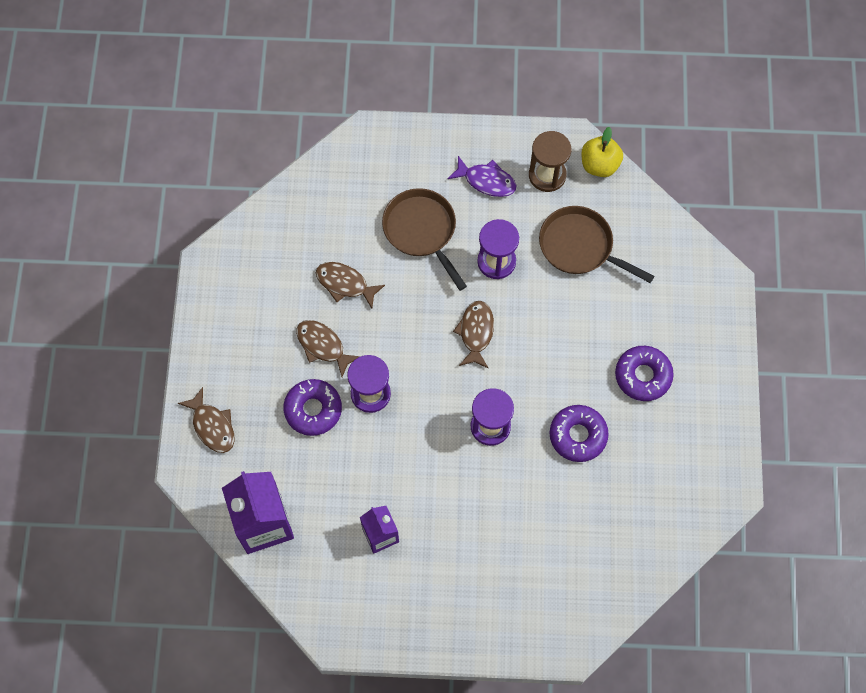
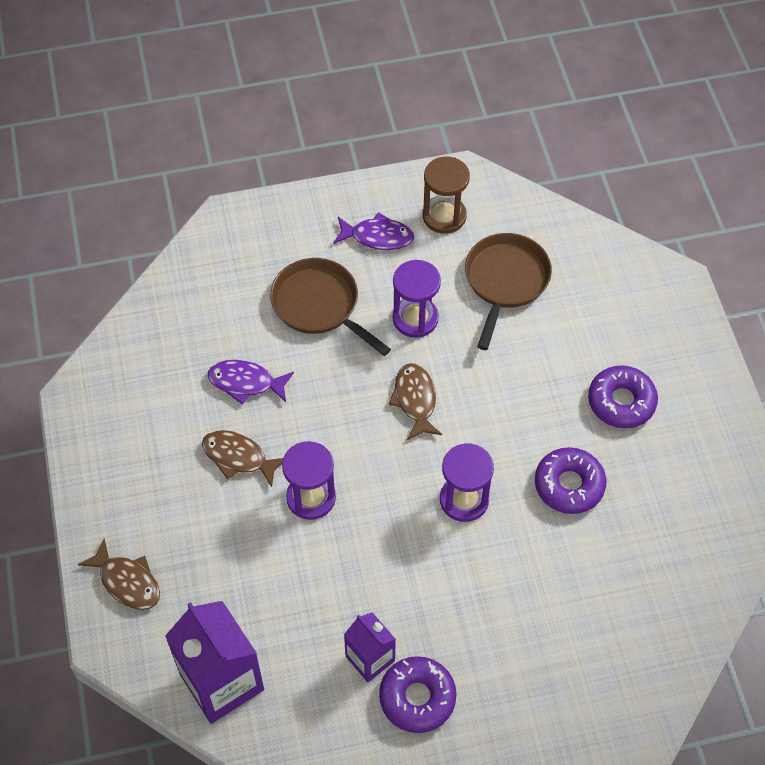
camera: 15 degrees left, 10 degrees down
(313, 410) = (246, 532): purple donut -> purple donut (417, 698)
(345, 284) = (246, 382): brown fish -> purple fish
(580, 247) = (505, 281): brown pan -> brown pan turned 90 degrees clockwise
(599, 165) = (499, 193): yellow apple -> none

